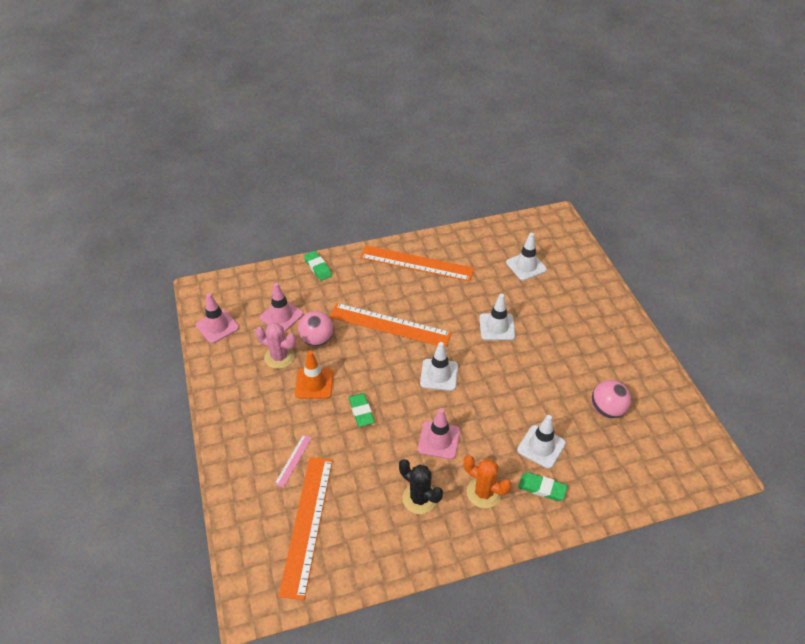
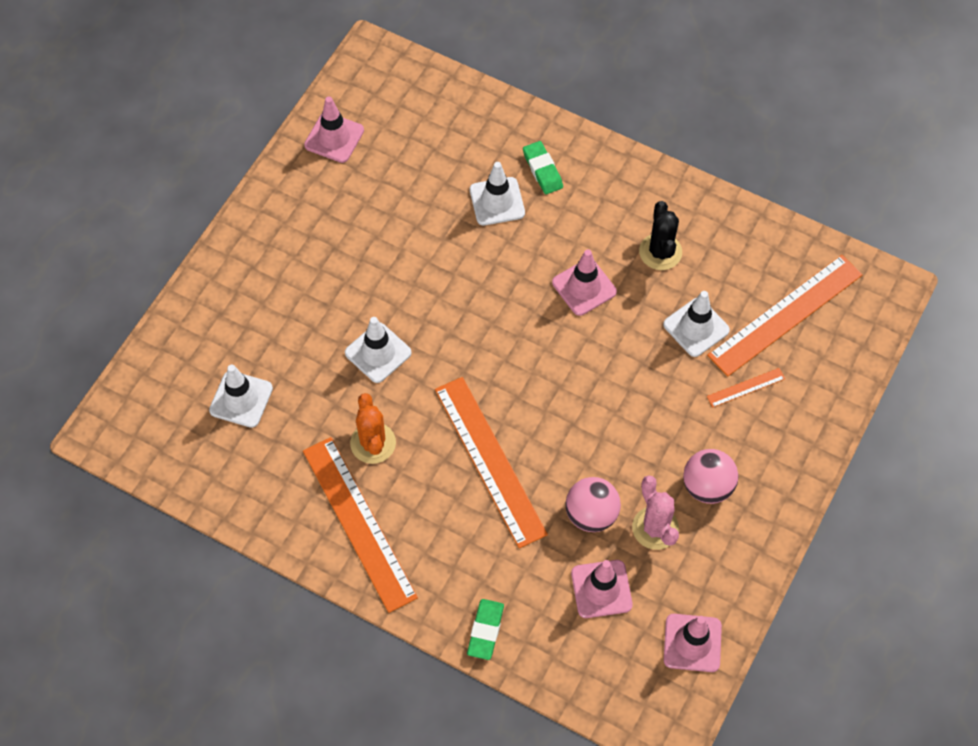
camera: 135 degrees left, 15 degrees up
(293, 460) = (746, 387): pink ruler -> orange ruler
(314, 383) = (647, 458): orange traffic cone -> none
(361, 411) = (629, 381): green eraser -> none
(439, 375) = (506, 352): white traffic cone -> white traffic cone (696, 327)
(484, 493) = (597, 209): orange cactus -> orange cactus (373, 443)
(607, 410) = (391, 179): pink ball -> pink ball (707, 486)
(665, 405) = (334, 138): none -> pink traffic cone

